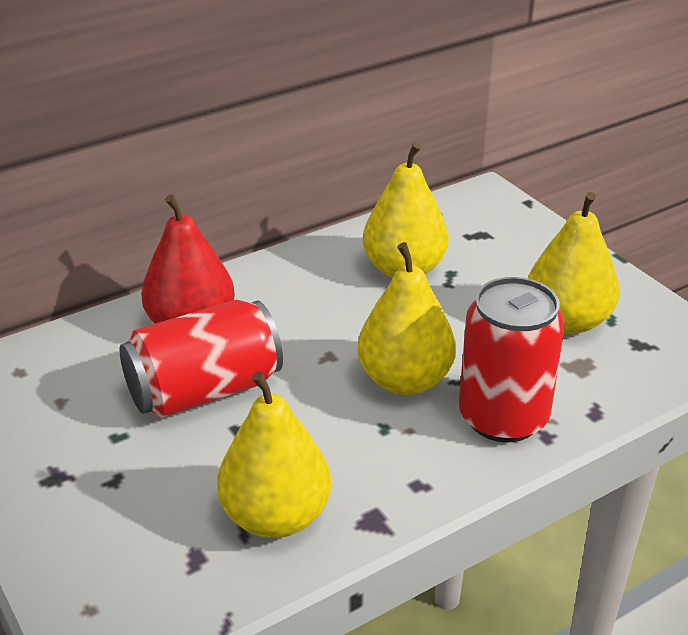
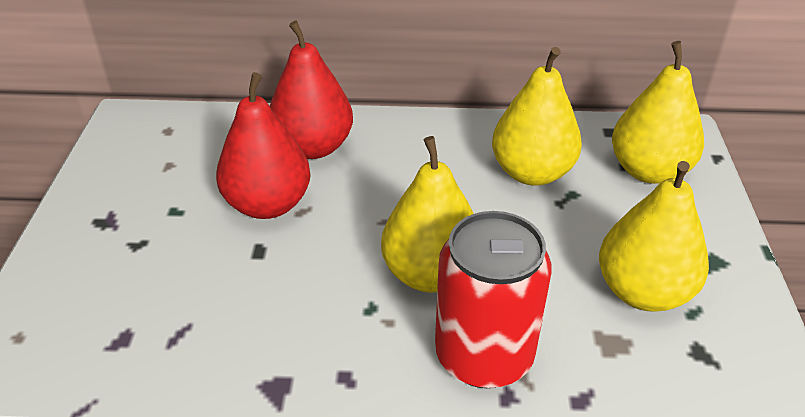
camera: 35 degrees right, 5 degrees up
(204, 391) = (268, 204): red can -> red pear
(276, 516) = (208, 339): yellow pear -> yellow pear (649, 171)

